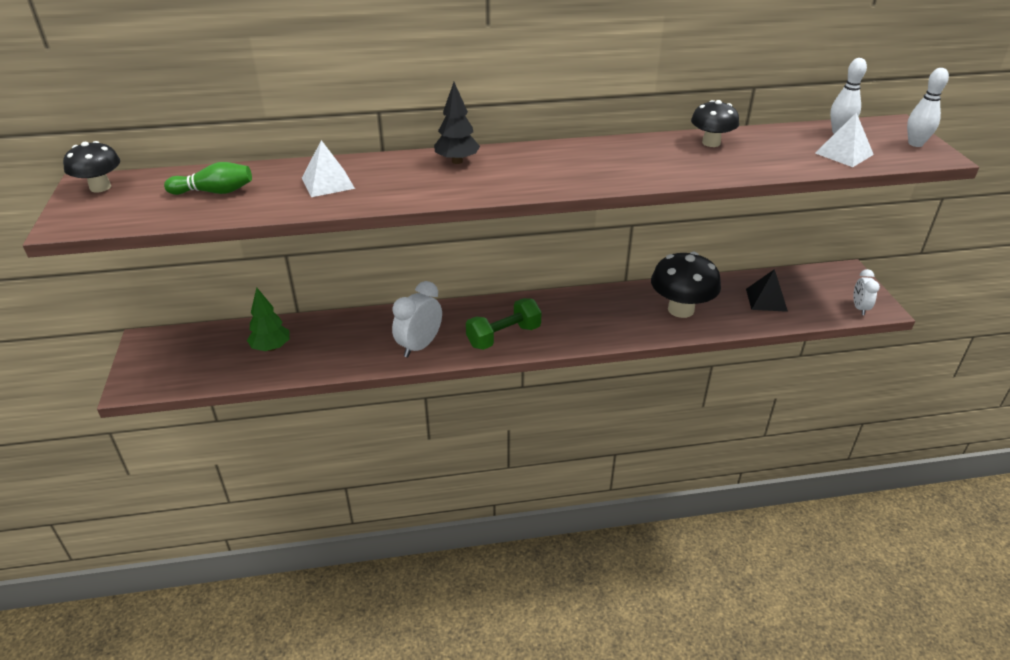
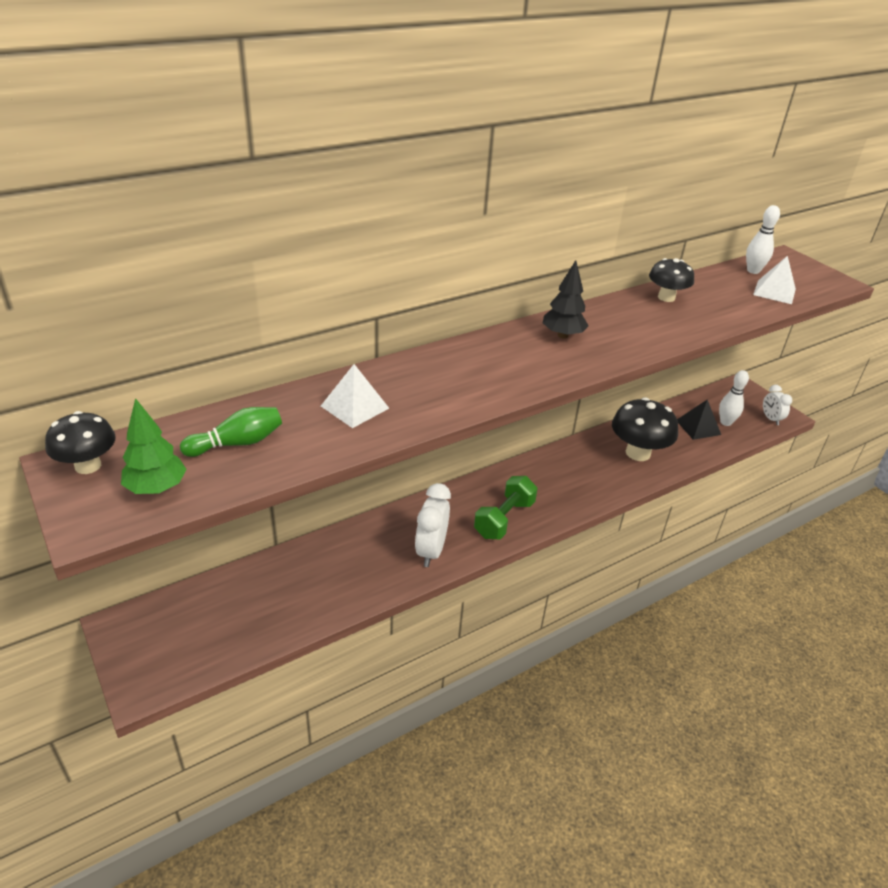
camera: 25 degrees left, 0 degrees up
(271, 348) = (276, 594): green tree -> green tree (156, 488)
(457, 161) = (463, 356): black tree -> black tree (562, 335)
(915, 144) = (815, 273): white bowling pin -> white bowling pin (725, 422)

